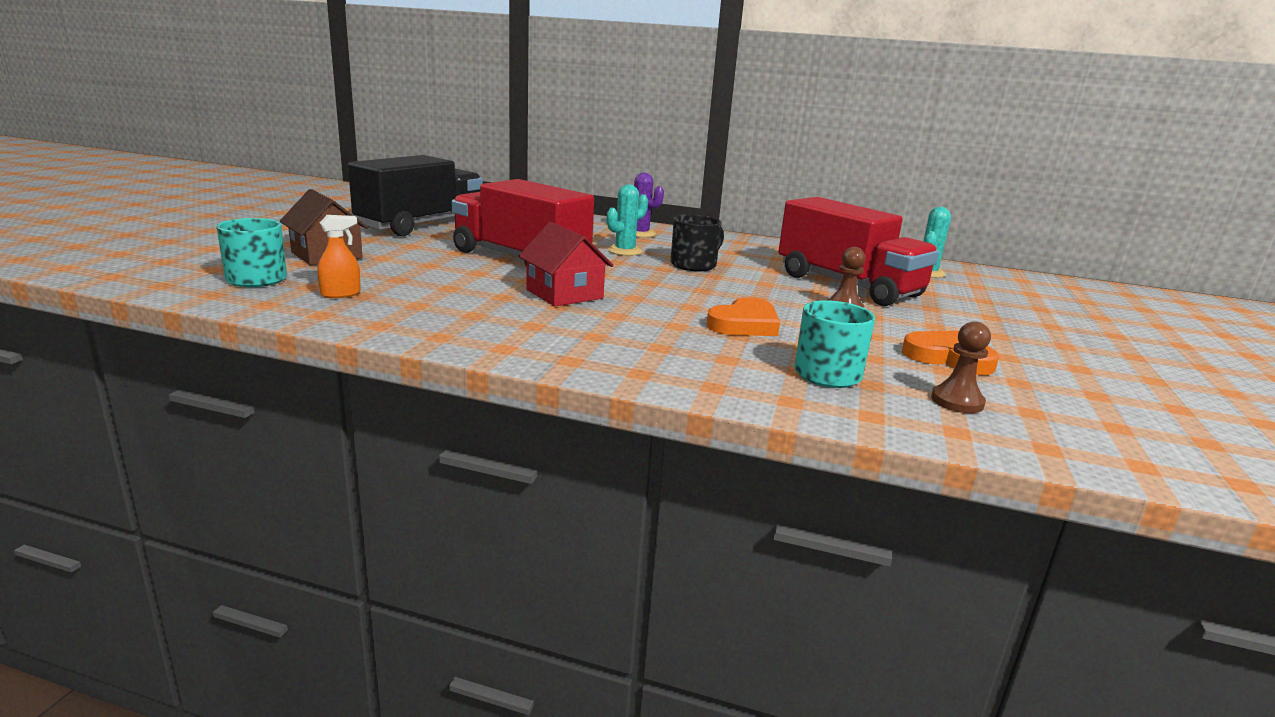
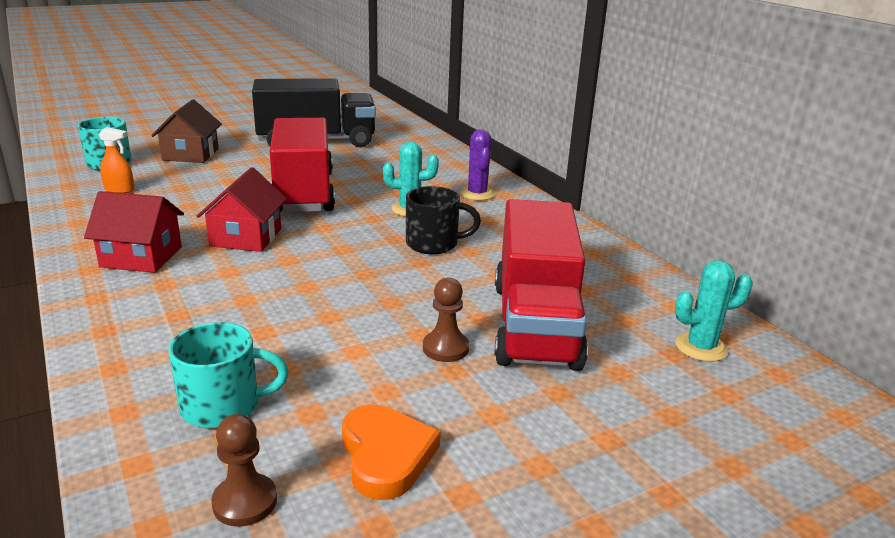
camera: 45 degrees right, 5 degrees up
(522, 327) = (141, 257): none -> red house
(744, 324) = (300, 323): orange heart -> none

